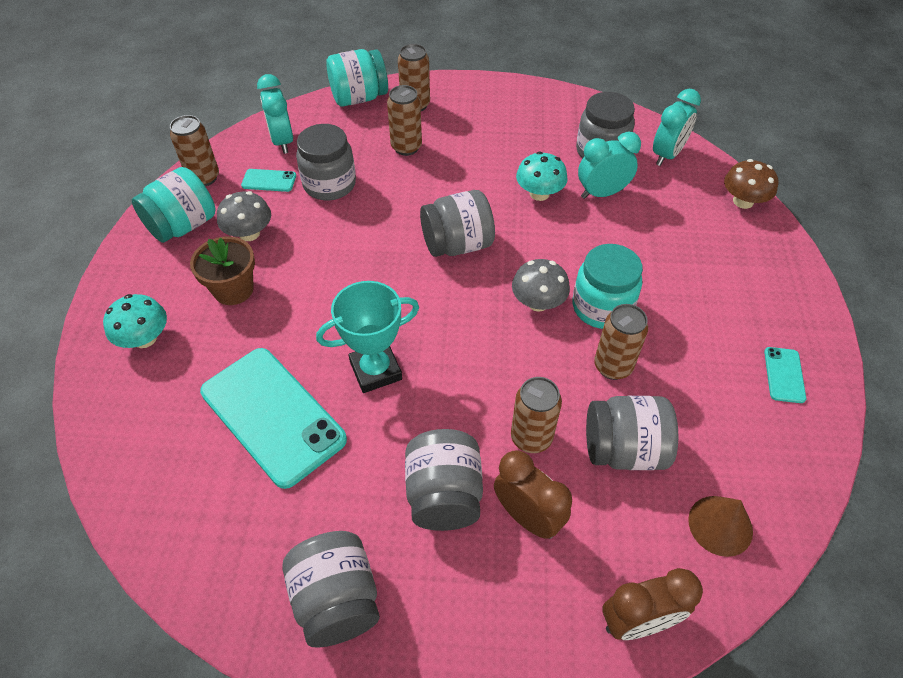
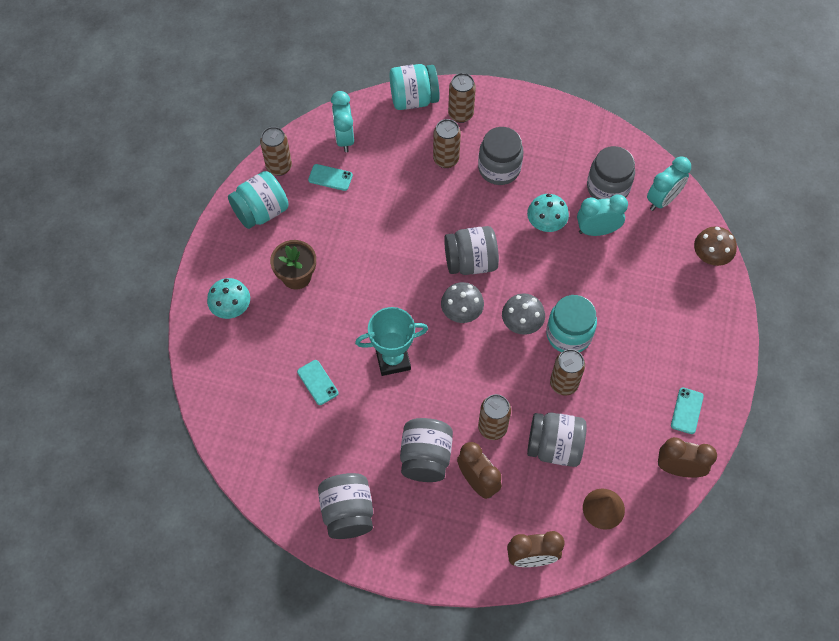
camera: 10 degrees right, 10 degrees up
(249, 233) = (311, 227): grey mushroom -> grey mushroom (461, 311)
(272, 415) = (317, 382): turquoise phone -> turquoise phone, size x0.43
(329, 184) = (378, 188): grey jar -> grey jar (499, 168)
(802, 451) = (678, 468): none -> brown clock

